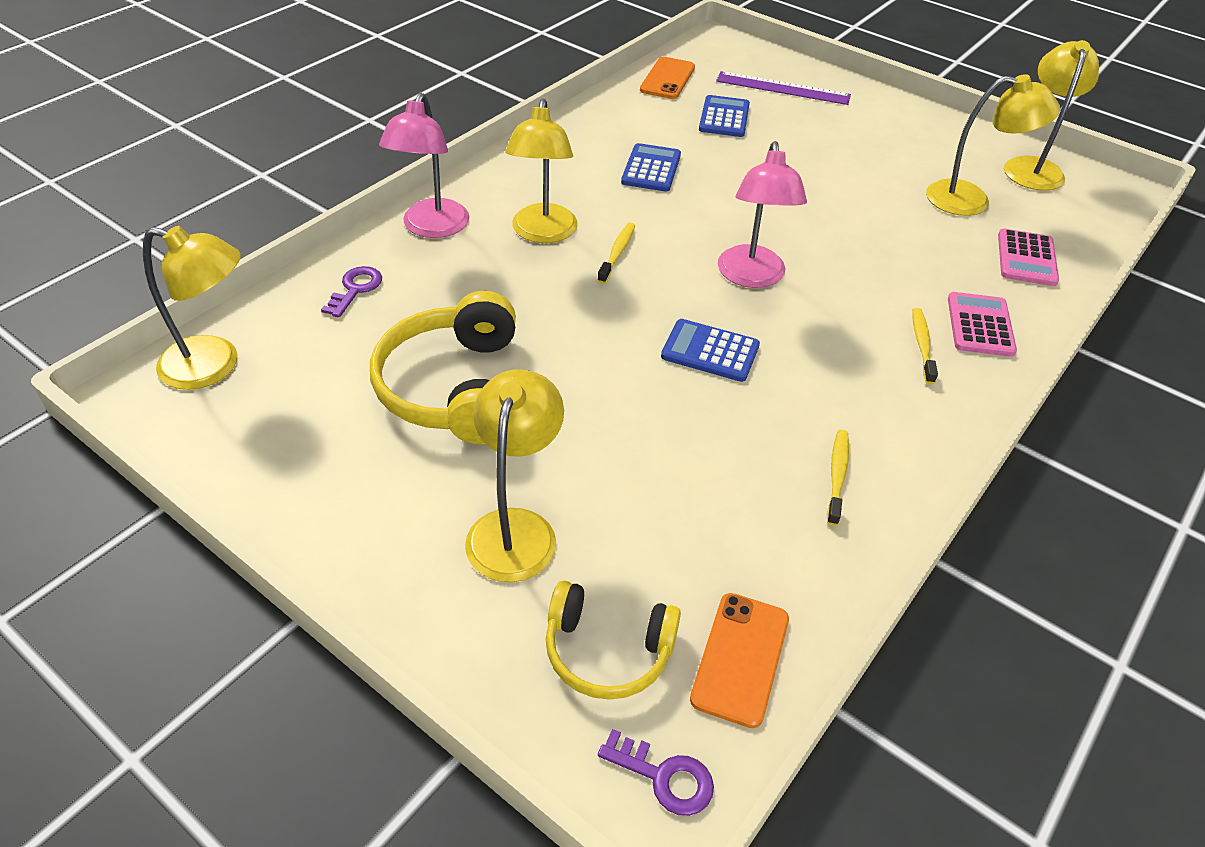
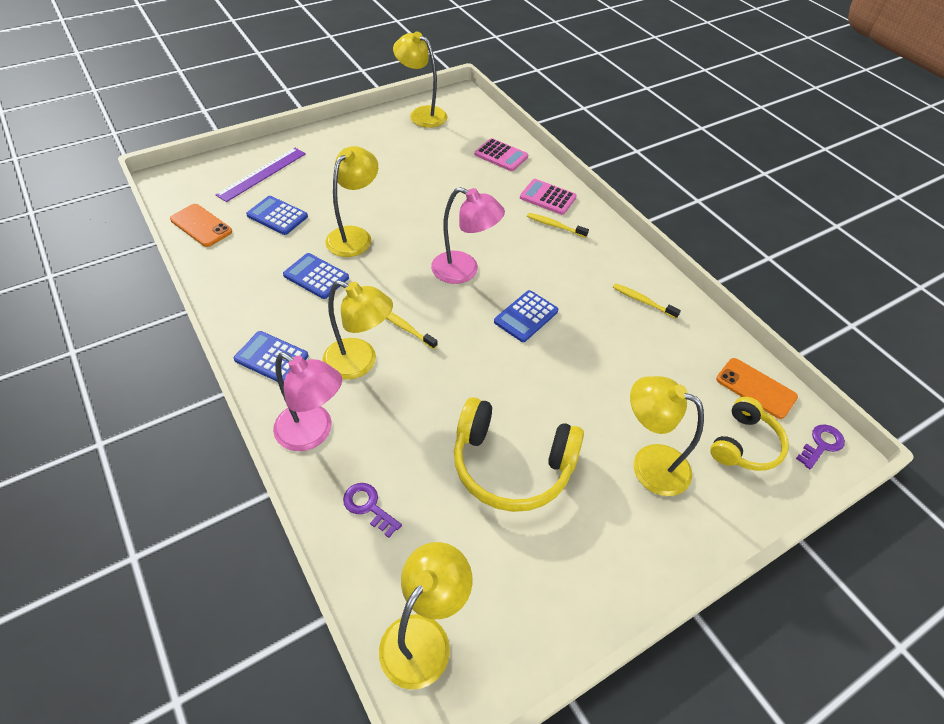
camera: 70 degrees left, 5 degrees up
(515, 174) = (271, 358): none -> blue calculator
(971, 200) = (439, 150): yellow lamp -> yellow lamp (355, 236)

